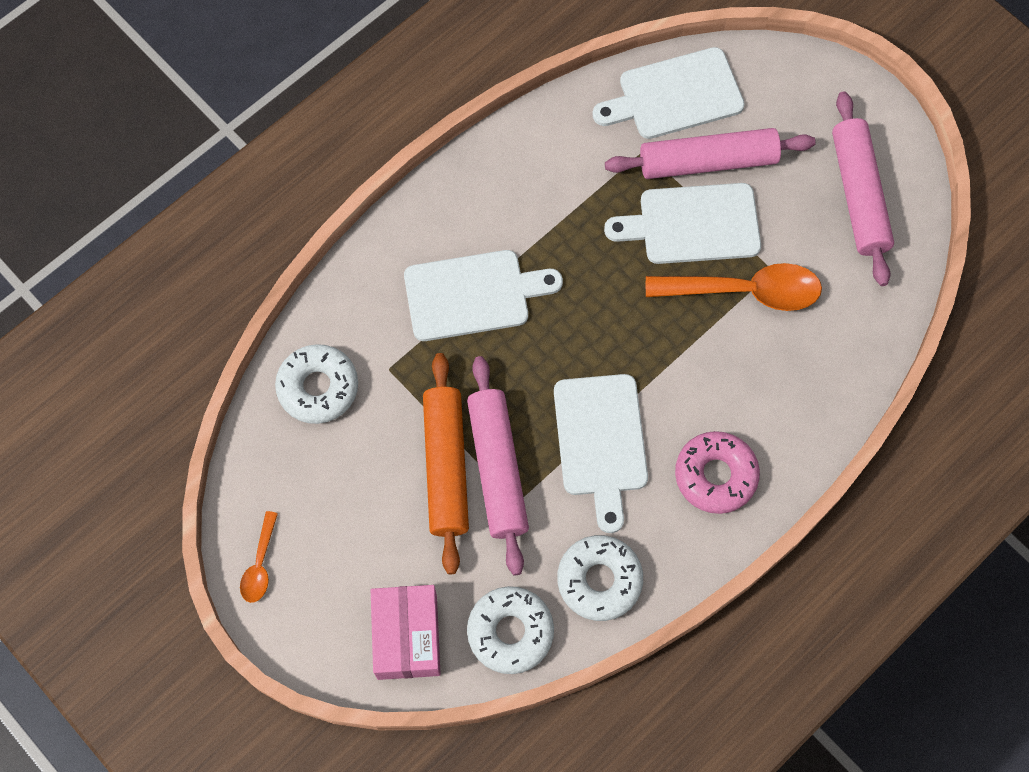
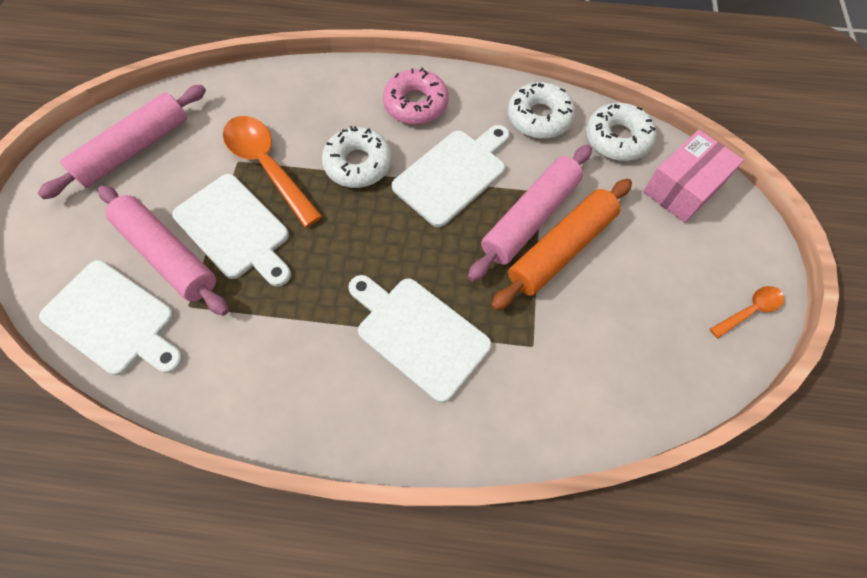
camera: 130 degrees left, 5 degrees down
(318, 387) = (597, 385): white donut -> white donut (358, 164)

